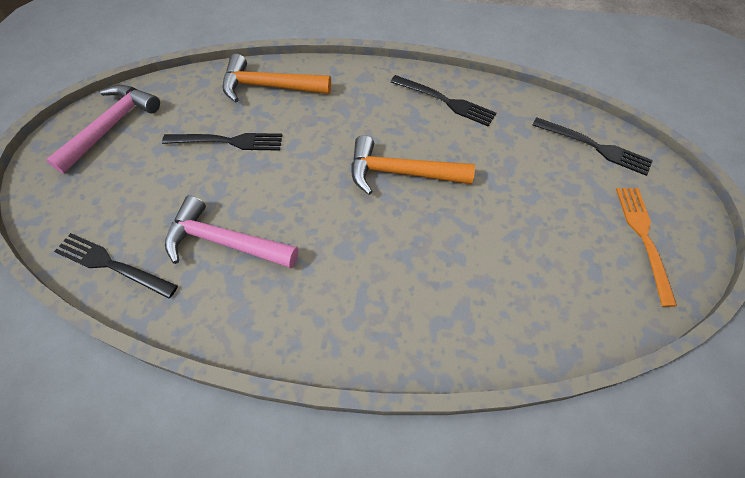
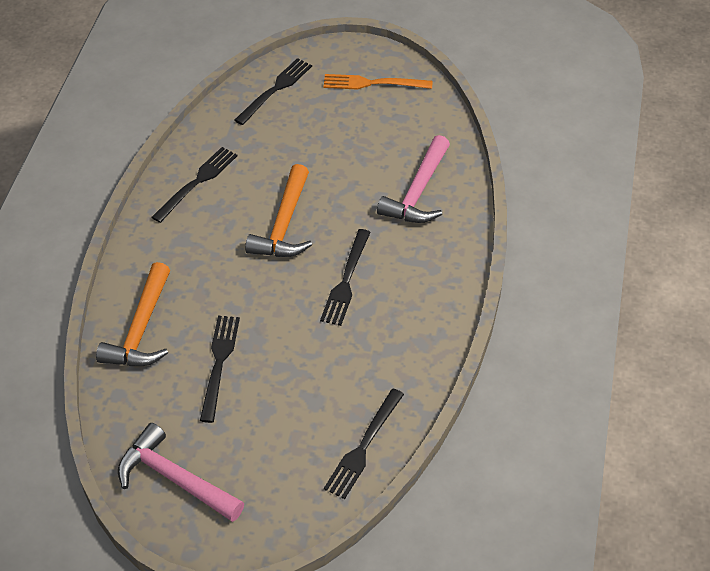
camera: 85 degrees left, 10 degrees down
(225, 242) = (347, 358): pink hammer -> pink hammer (418, 192)
(327, 233) = (346, 281): none -> black fork

